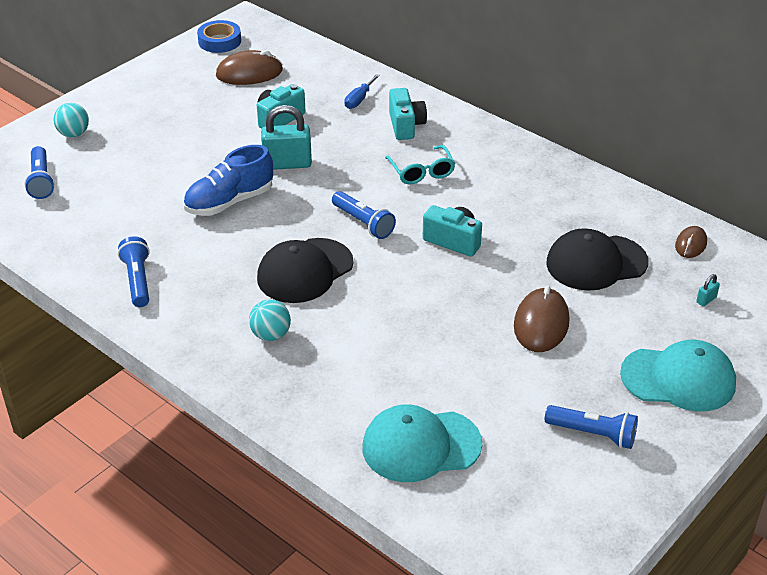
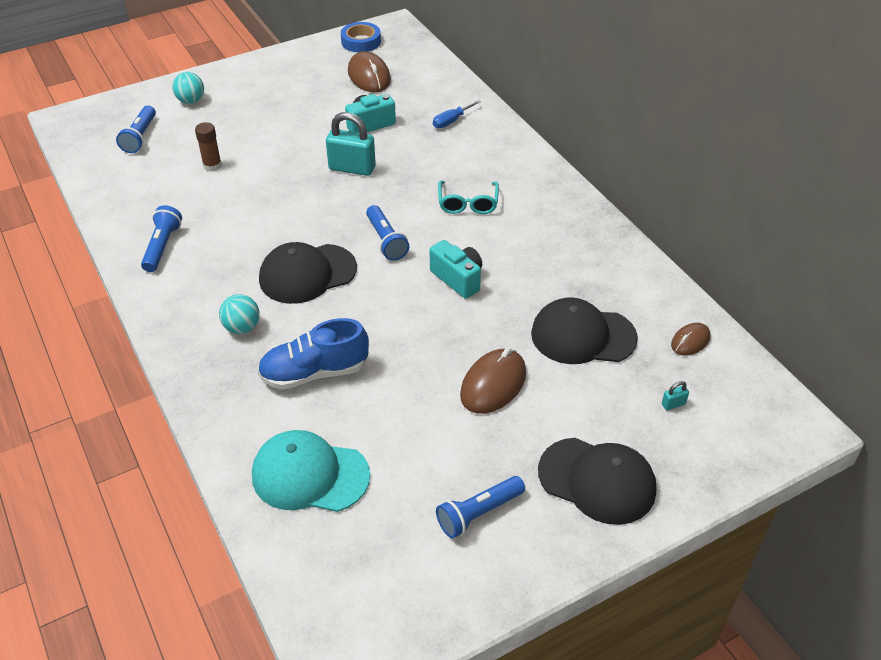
camera: 20 degrees right, 5 degrees up
(140, 192) = (212, 166): none -> brown glue stick
(229, 202) = (281, 192): blue shoe -> blue shoe (314, 372)
(249, 73) = (369, 76): brown mouse -> brown mouse turned 60 degrees clockwise
(406, 126) = (479, 155): turquoise camera -> none
(593, 434) = (478, 513): blue flashlight -> blue flashlight turned 105 degrees clockwise
(678, 379) = (597, 481): turquoise cap -> black cap

